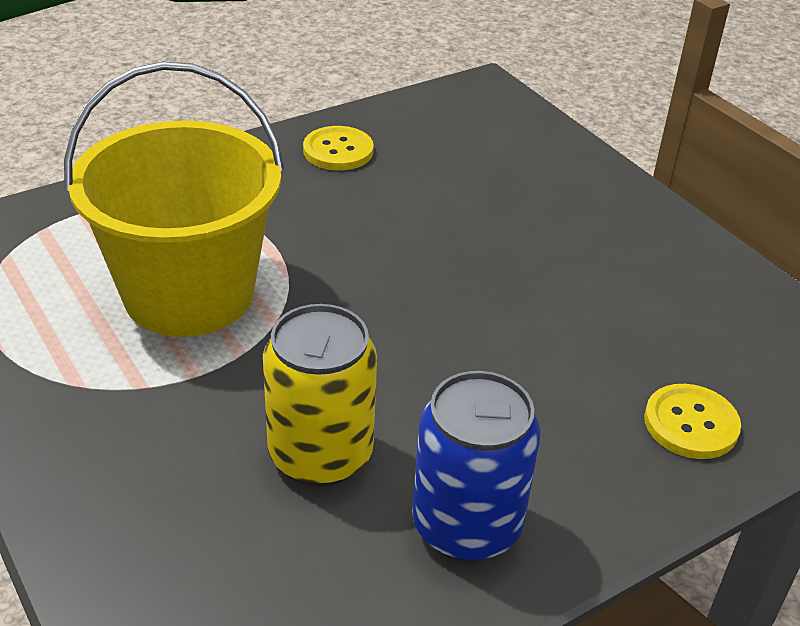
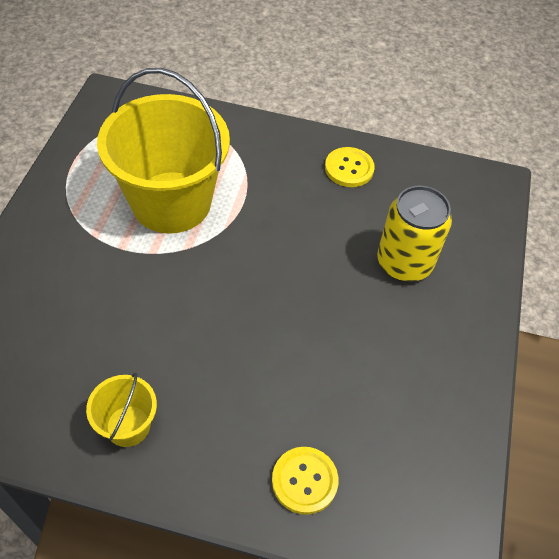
camera: 45 degrees right, 15 degrees up
(320, 454) = (118, 333): yellow can -> yellow can (404, 263)
(466, 525) = (128, 426): blue can -> yellow bucket

